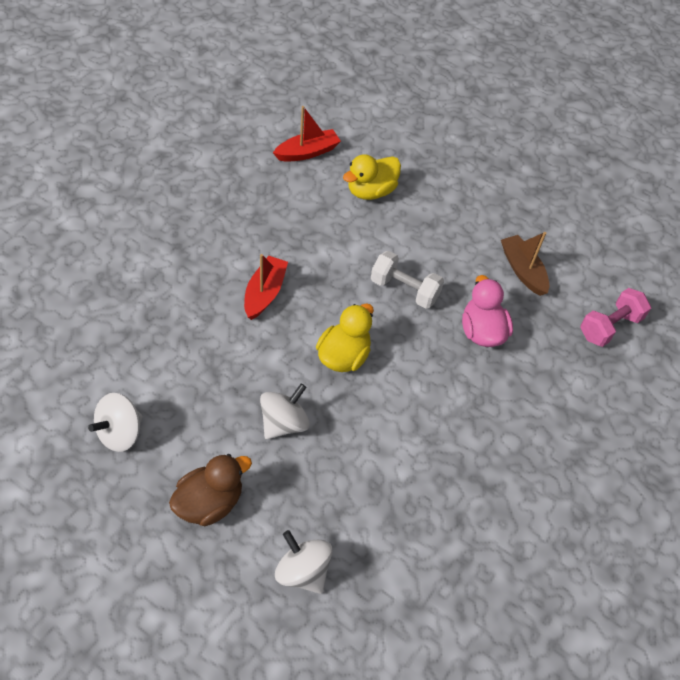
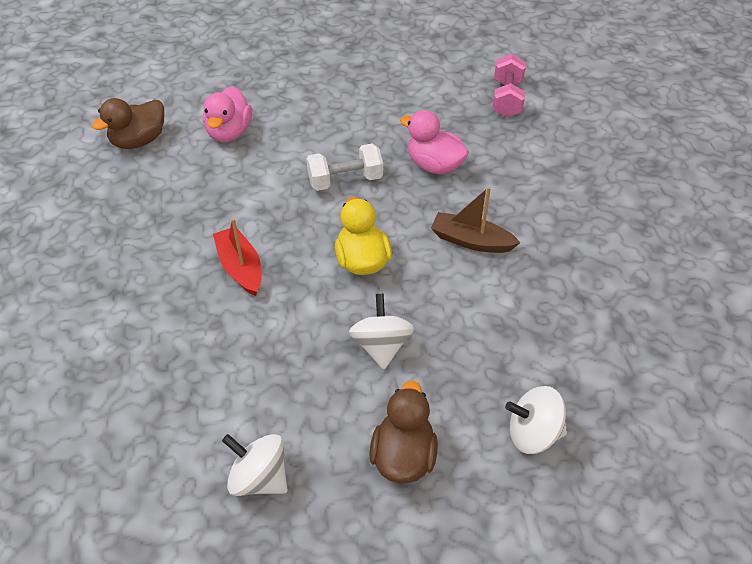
camera: 40 degrees left, 5 degrees down
(120, 433) = (259, 478): white spinning top -> white spinning top turned 120 degrees clockwise
(307, 152) = (139, 141): red boat -> brown duck
(371, 191) = (229, 132): yellow duck -> pink duck
(522, 270) = (408, 105): brown boat -> brown boat (471, 241)

